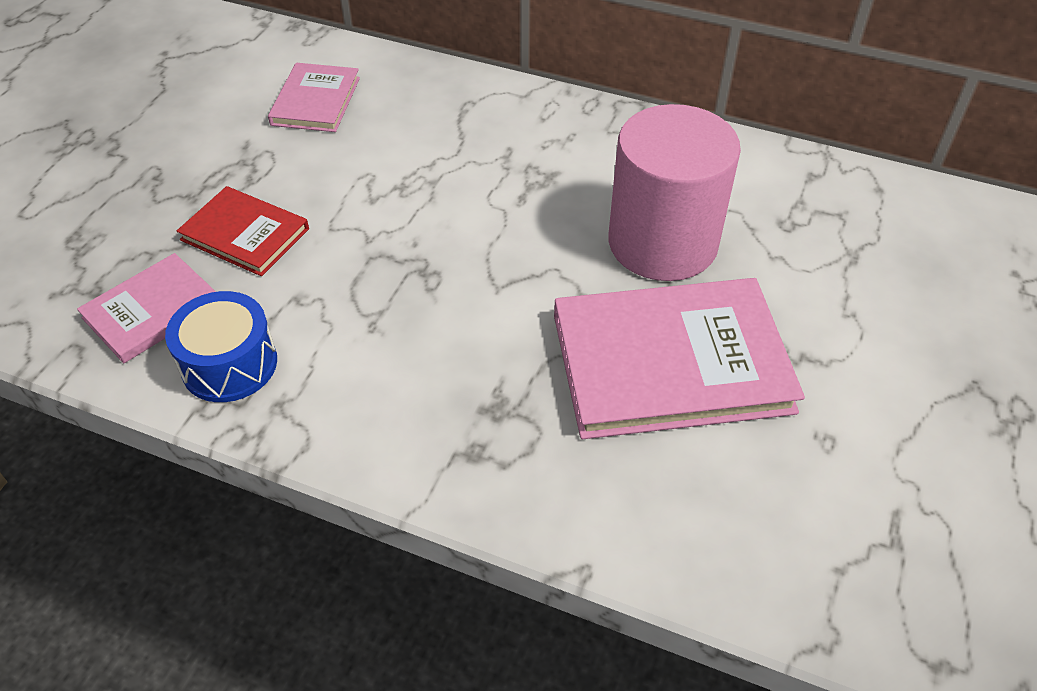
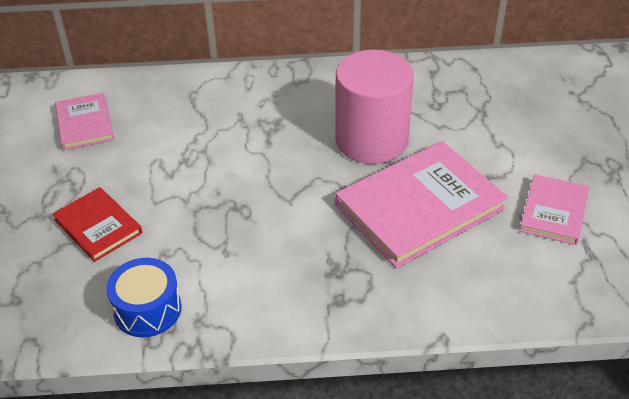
camera: 25 degrees left, 5 degrees down
(152, 311) = (68, 297): pink book -> pink book (553, 212)
(245, 234) = (98, 226): red book -> red book turned 45 degrees clockwise

